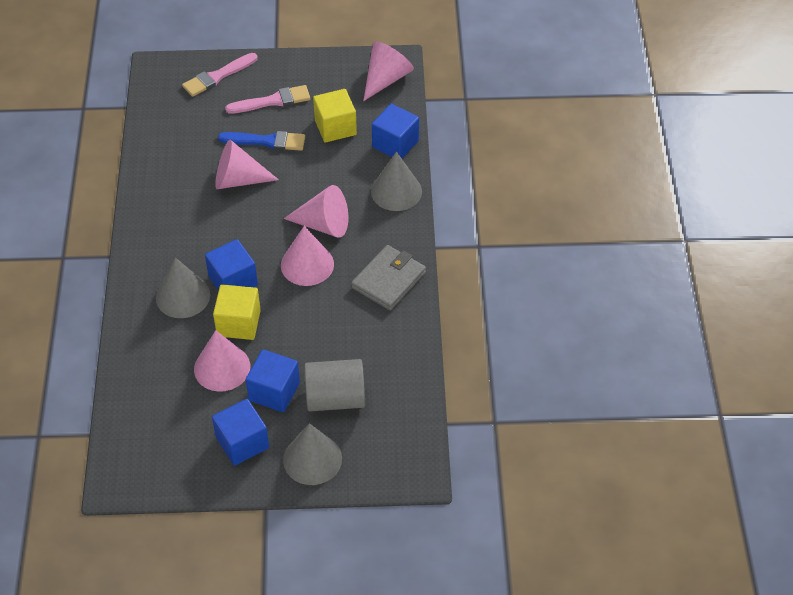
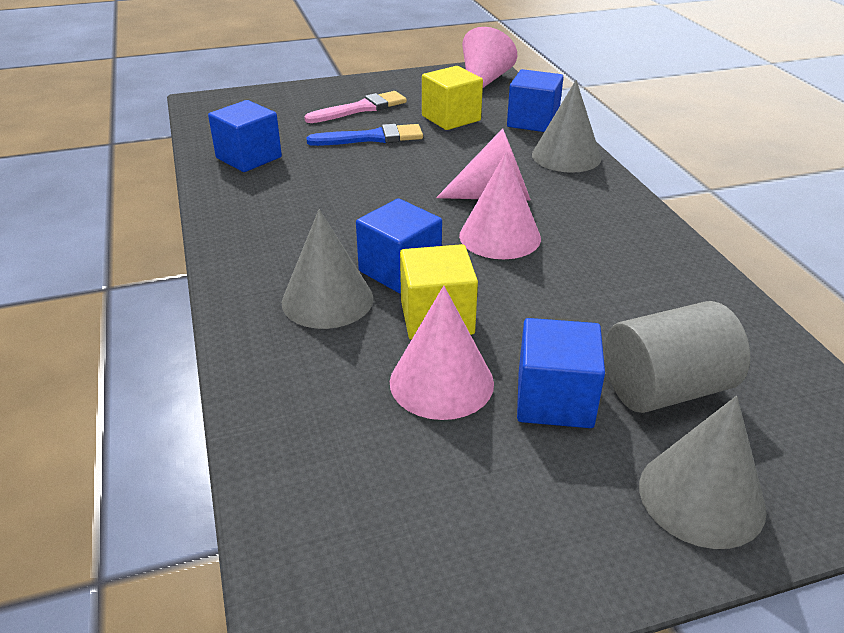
camera: 15 degrees left, 15 degrees down
(217, 76) = (282, 99): pink brush -> none
(238, 180) = (352, 173): pink cone -> none
(242, 442) = (548, 496): blue cube -> blue cube (249, 157)
(388, 280) = (627, 235): grey wallet -> none

